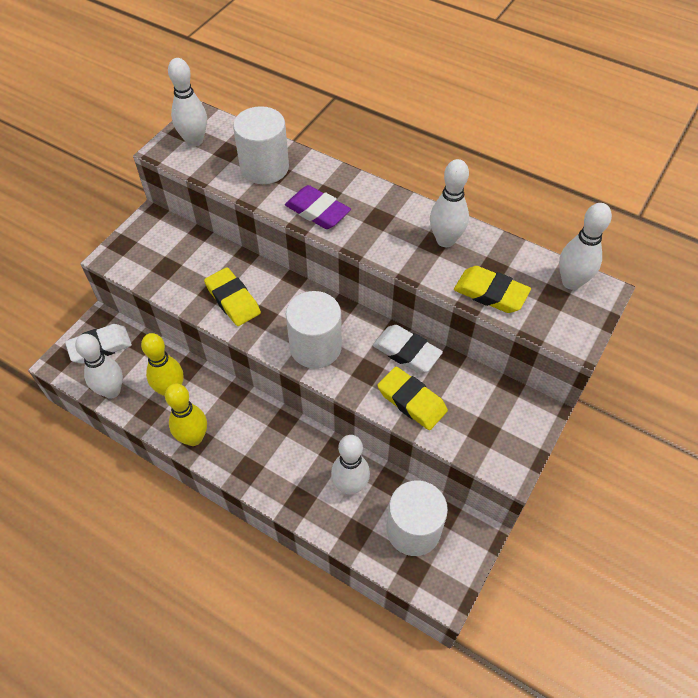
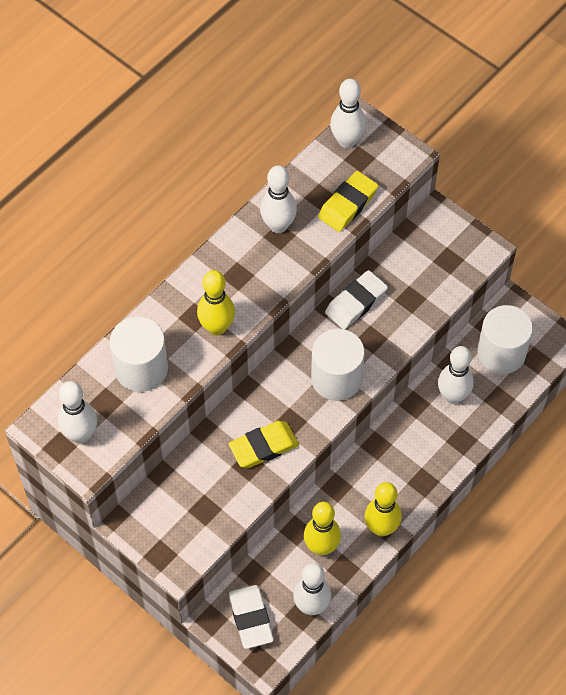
camera: 80 degrees left, 5 degrees up
(317, 211) = (217, 327): purple eraser -> yellow bowling pin
(411, 401) = (409, 309): yellow eraser -> none

